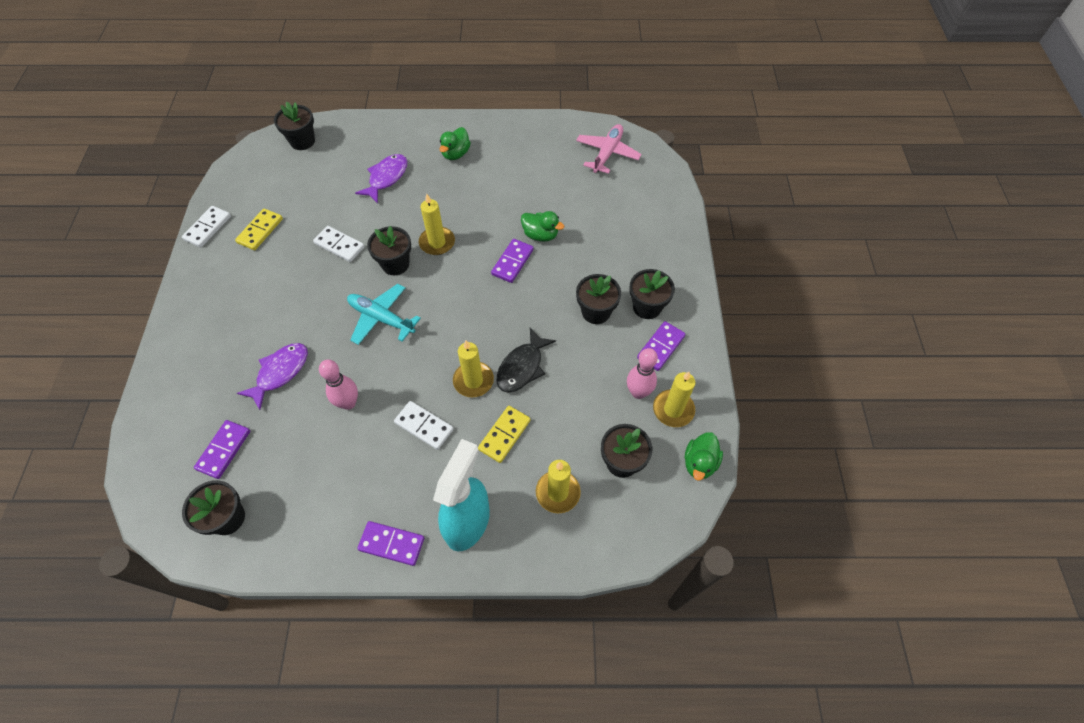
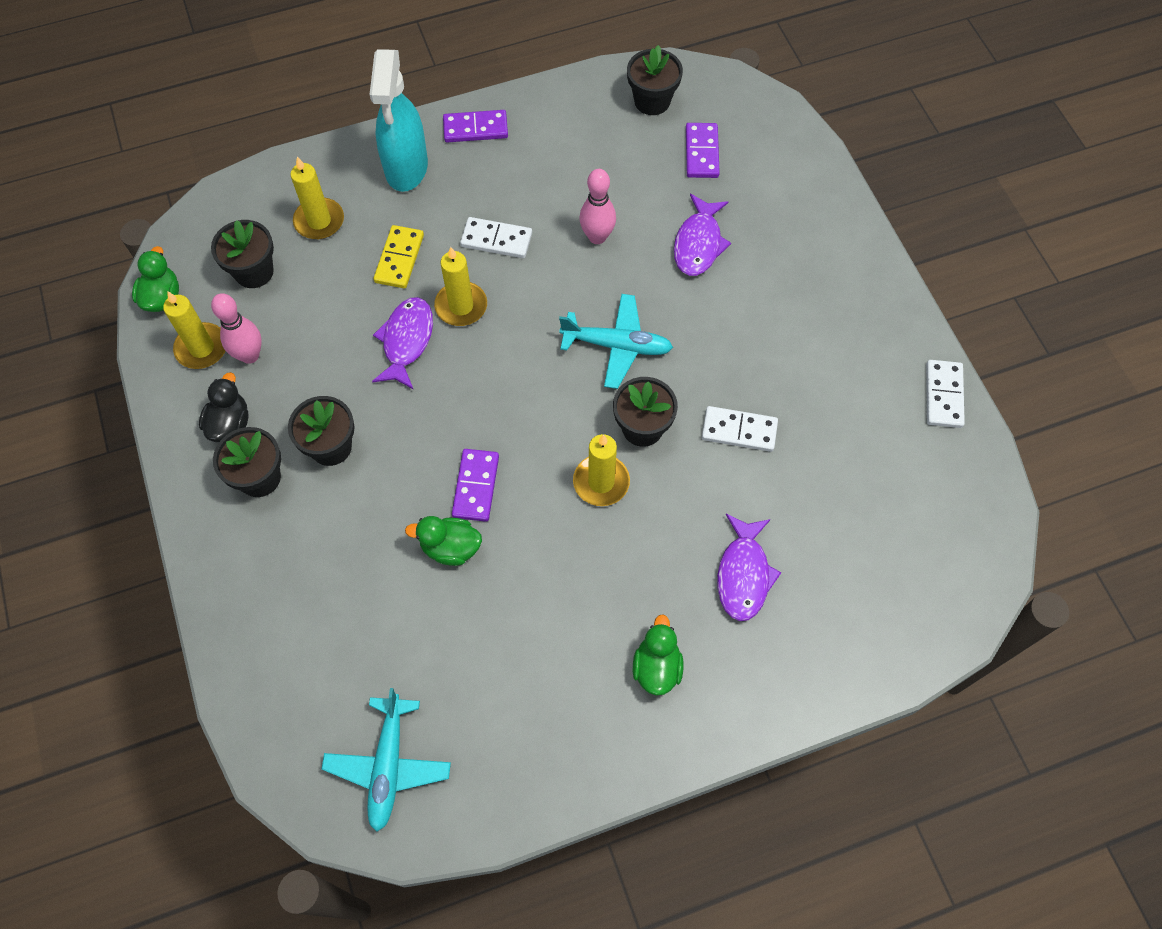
camera: 160 degrees right, 5 degrees up
(260, 231) = (867, 415): yellow domino -> none
(302, 141) = (929, 602): black flower pot -> none
(522, 367) = (406, 341): black fish -> purple fish
(607, 153) = (388, 766): pink plane -> turquoise plane
(661, 347) = (230, 424): purple domino -> black duck

